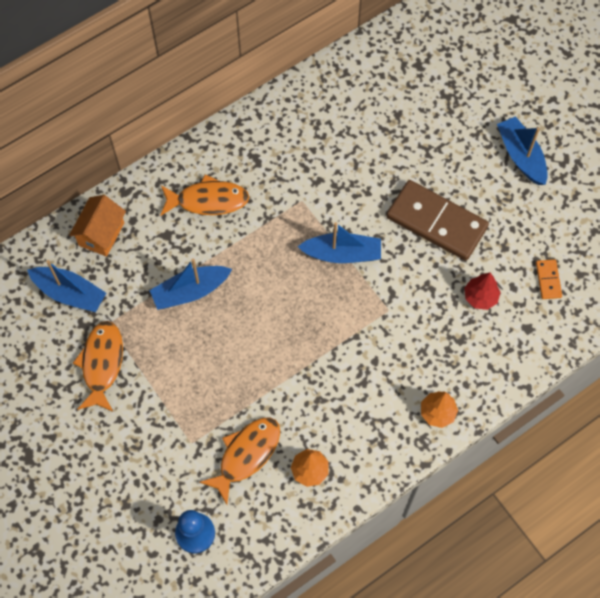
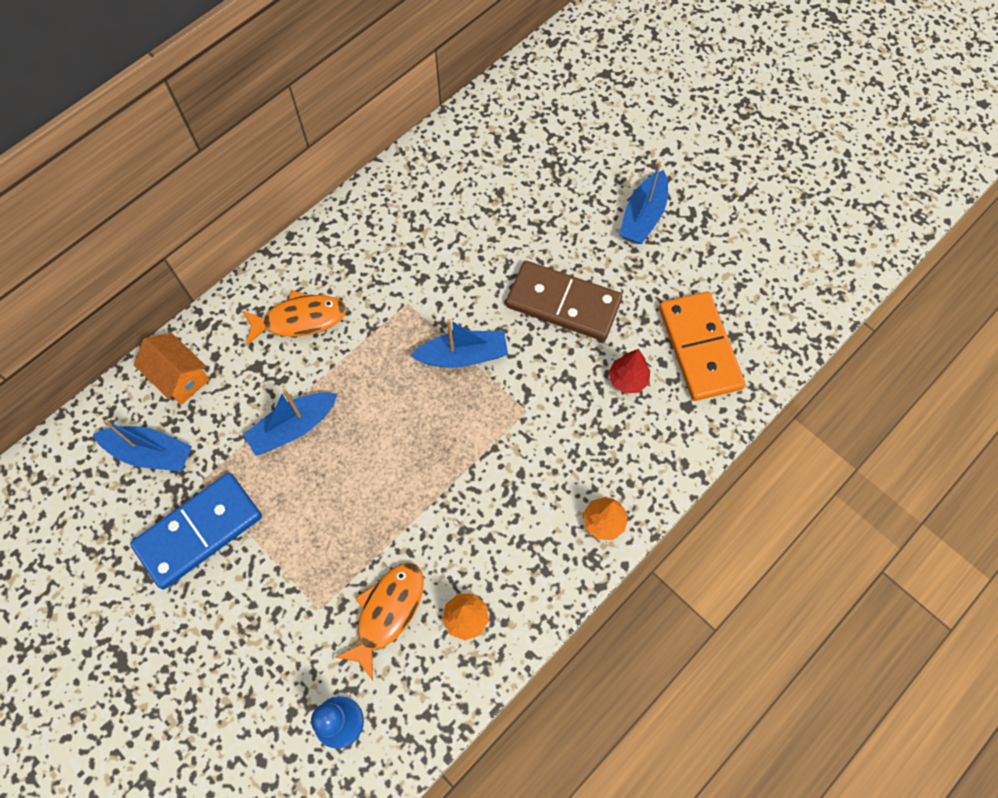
camera: 10 degrees left, 0 degrees up
(101, 234) = (180, 377): orange house -> orange house turned 60 degrees counterclockwise
(102, 364) = (199, 531): orange fish -> blue domino
(521, 156) = (643, 216): blue boat -> blue boat turned 120 degrees counterclockwise
(548, 280) = (699, 348): orange domino -> orange domino, size x2.32

